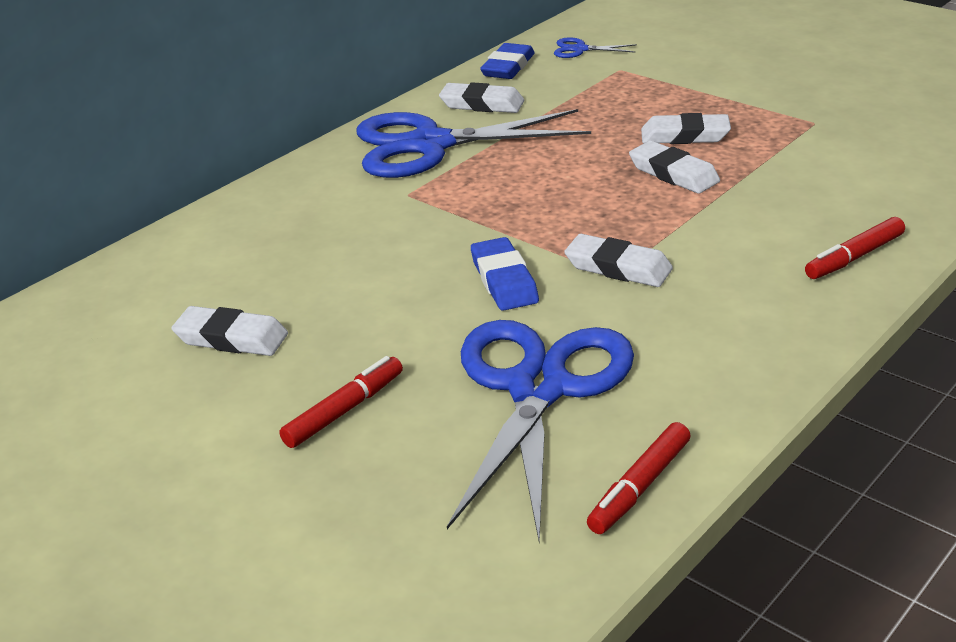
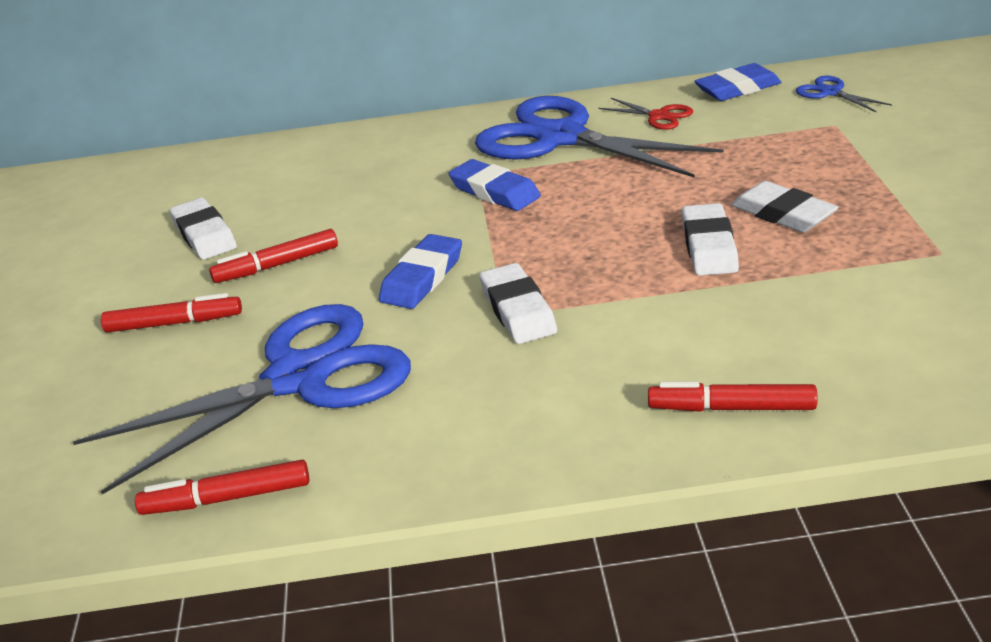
camera: 45 degrees right, 0 degrees up
(356, 328) = (277, 265): none -> red marker
(447, 201) = (494, 192): none -> blue eraser
(482, 104) = (659, 116): white eraser -> red scissors

